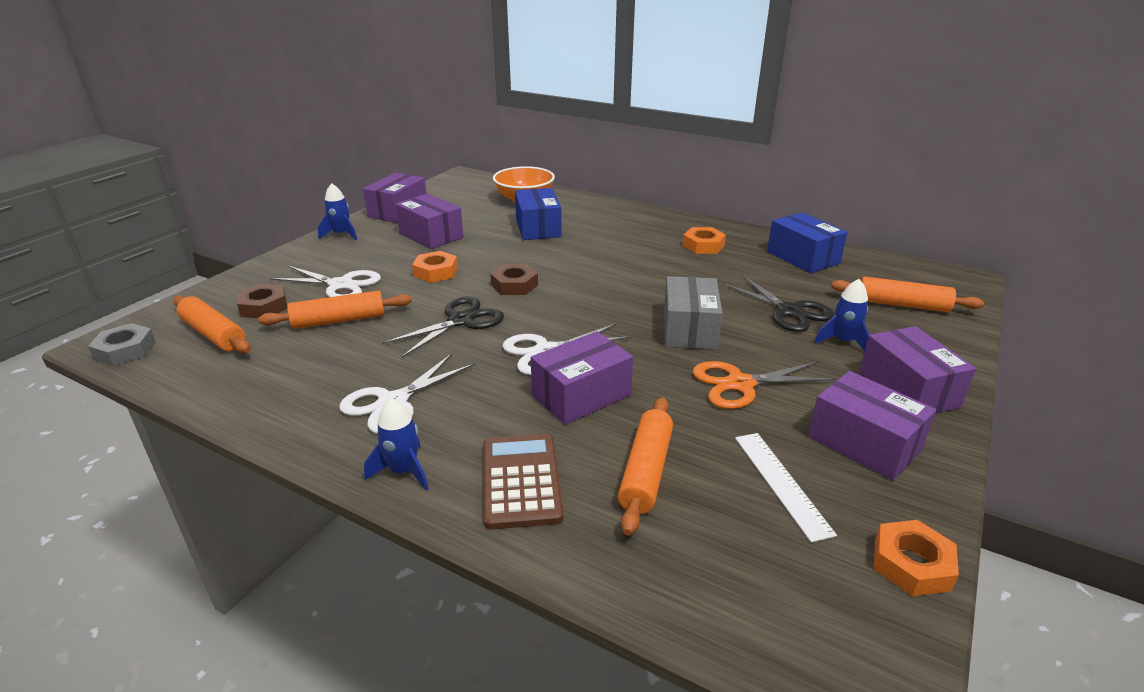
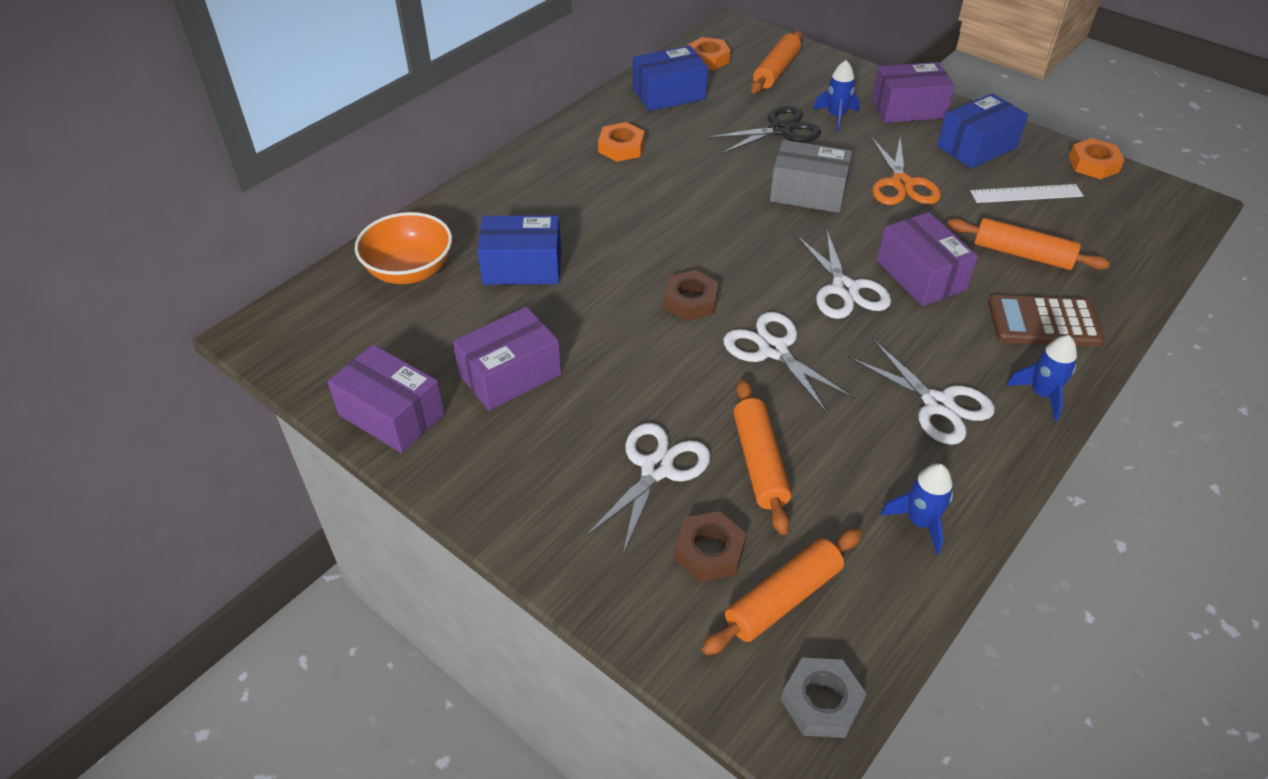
camera: 80 degrees left, 15 degrees up
(341, 234) = (468, 483): blue rocket -> blue rocket (919, 522)
(436, 272) = (637, 370): orange nut -> orange nut (708, 59)
(461, 321) = (773, 350): black scissors -> white scissors
(864, 443) = (976, 147): purple box -> blue box

